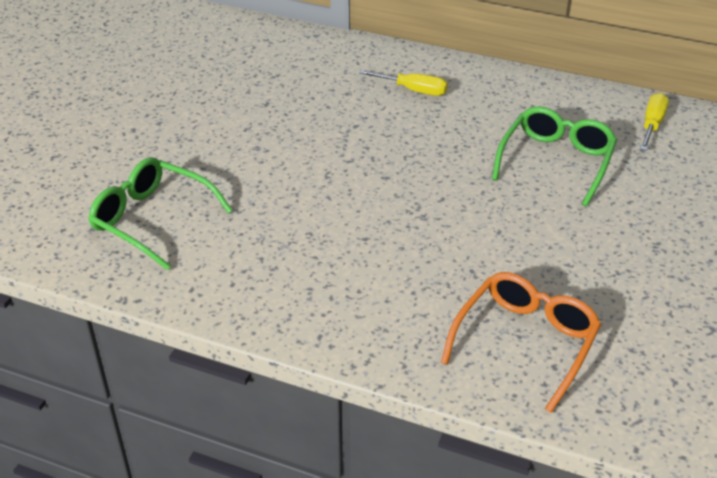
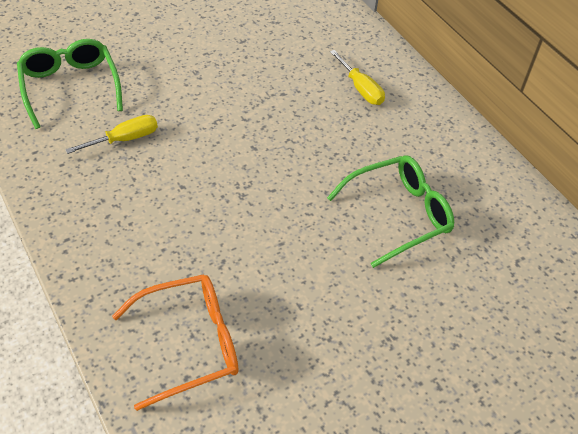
camera: 35 degrees right, 10 degrees up
(652, 125) = (524, 232): yellow screwdriver -> yellow screwdriver (124, 139)

